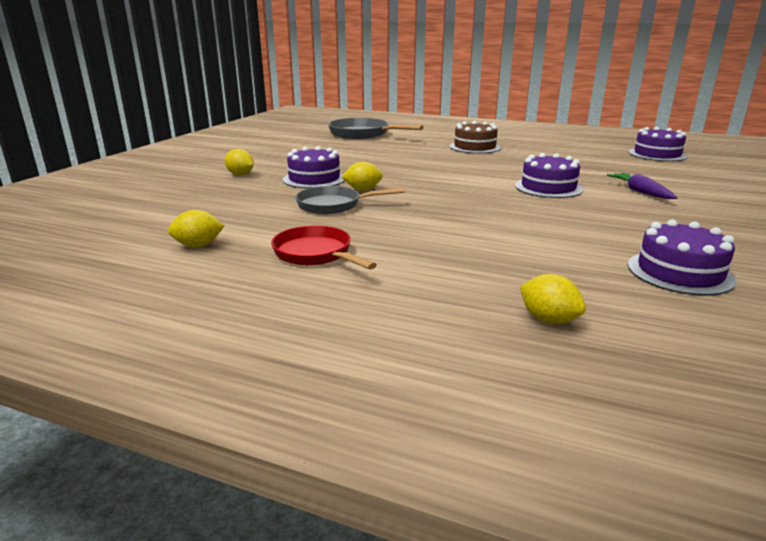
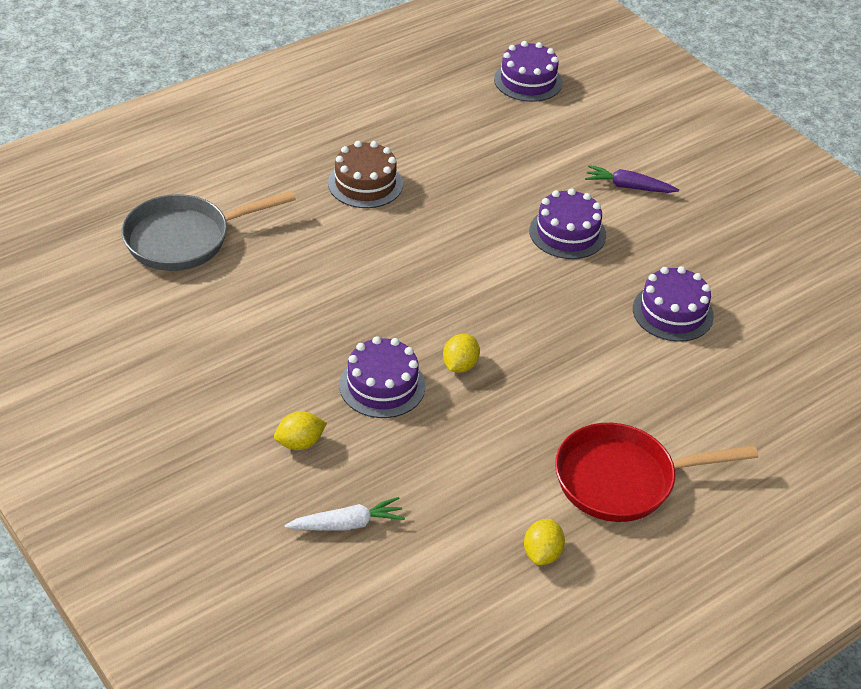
camera: 60 degrees left, 20 degrees up
(180, 195) = (347, 524): none -> white carrot
(316, 254) = (623, 479): red pan -> red pan, size x1.50
(333, 205) = (496, 412): grey pan -> none
(548, 320) = (817, 413): yellow lemon -> none
(679, 272) = (795, 301): purple cake -> purple cake (672, 312)

